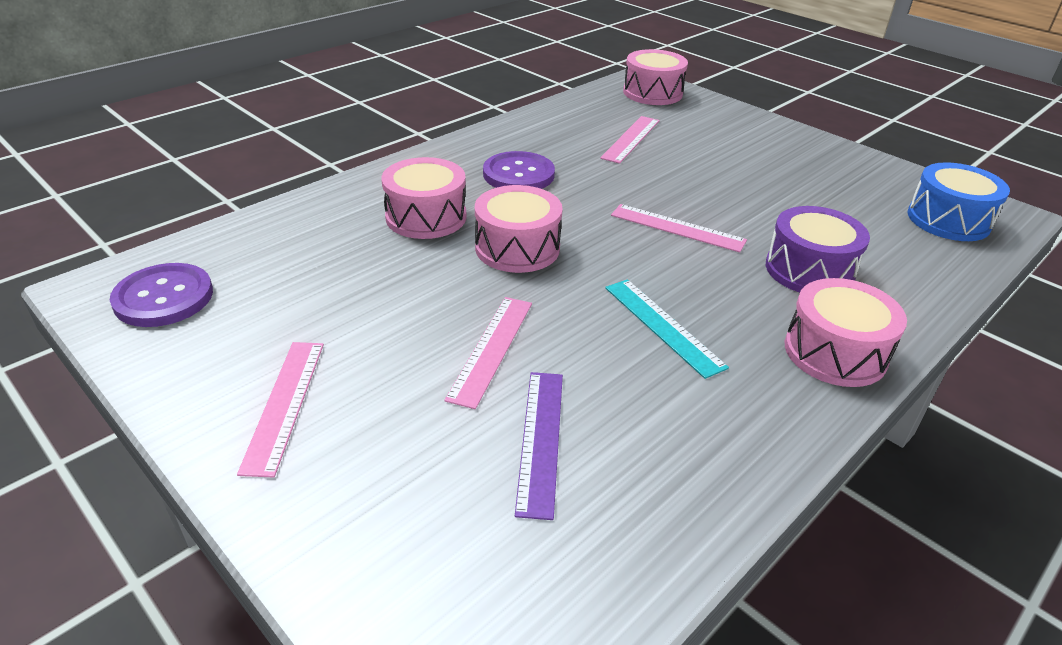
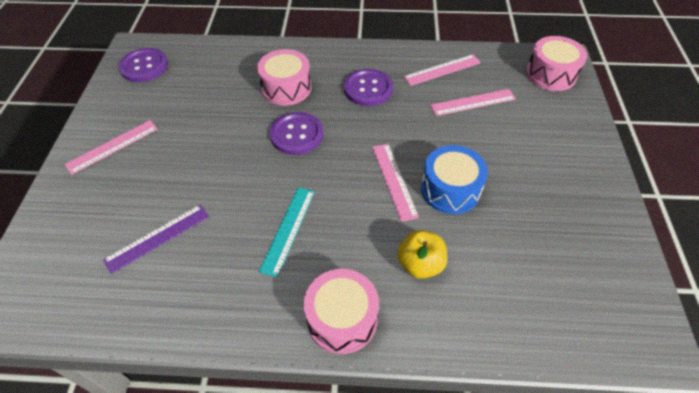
camera: 50 degrees right, 15 degrees up
(491, 349) = (205, 180): pink ruler -> pink ruler (442, 70)
(517, 248) = (297, 135): pink drum -> purple button
(809, 270) = (420, 264): purple drum -> yellow apple
(948, 220) = (592, 312): blue drum -> blue drum (450, 189)

